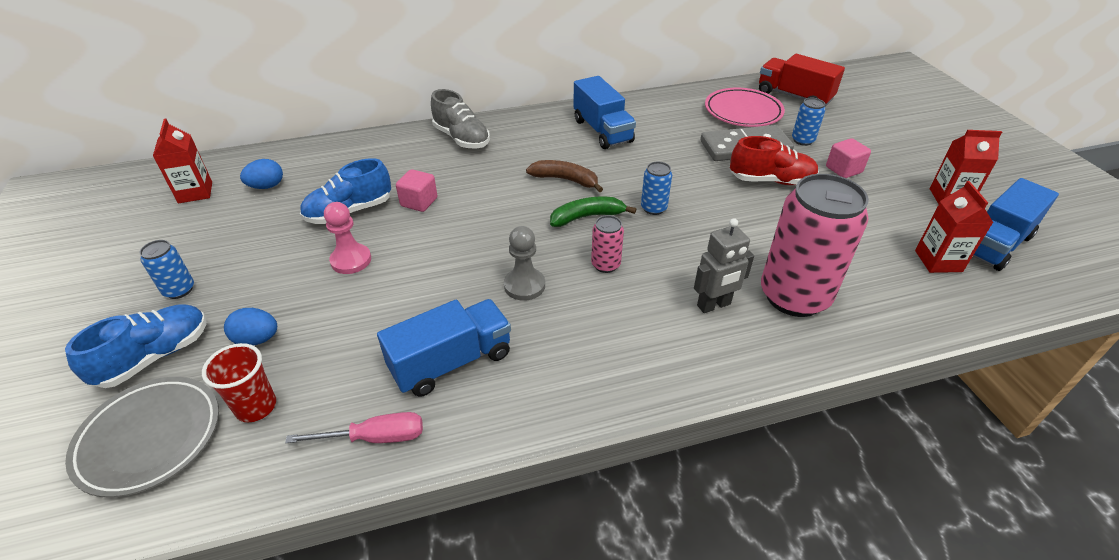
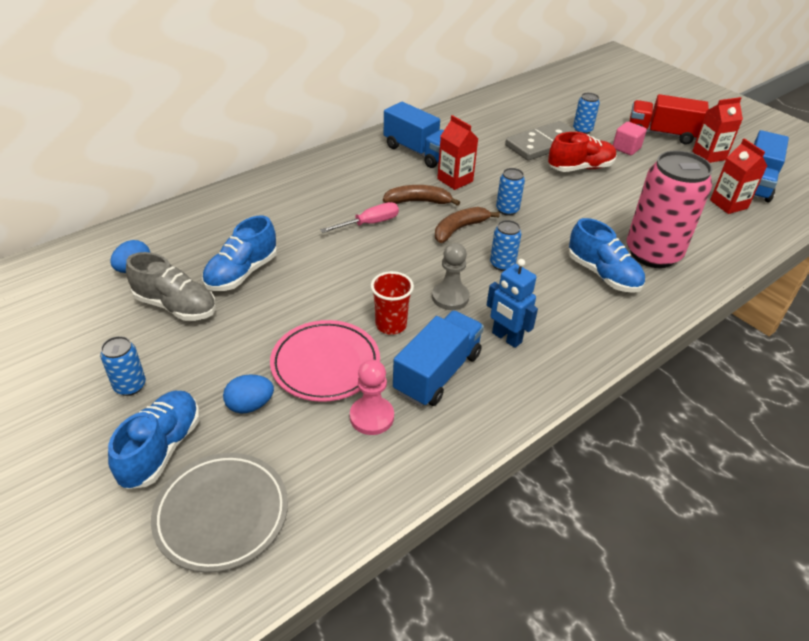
camera: 25 degrees left, 0 degrees up
(195, 192) = (59, 292): red carton -> red carton (455, 180)
(256, 407) = (299, 458): red cup -> red cup (391, 325)
(351, 260) = (280, 315): pink pawn -> pink pawn (371, 417)
(375, 437) = (421, 447): pink screwdriver -> pink screwdriver (369, 223)
(419, 202) = (302, 249): pink cube -> none
(461, 138) = (295, 183): grey shoe -> grey shoe (176, 306)
(551, 346) = (506, 338): none -> blue robot
(587, 217) = (459, 229): green banana -> brown banana
(605, 265) = (502, 264): pink can -> blue can
(714, 305) = (603, 274): grey robot -> blue shoe
(743, 112) = (521, 114): pink plate -> pink plate (325, 364)
(794, 96) = (552, 94): red truck -> red truck (661, 134)

